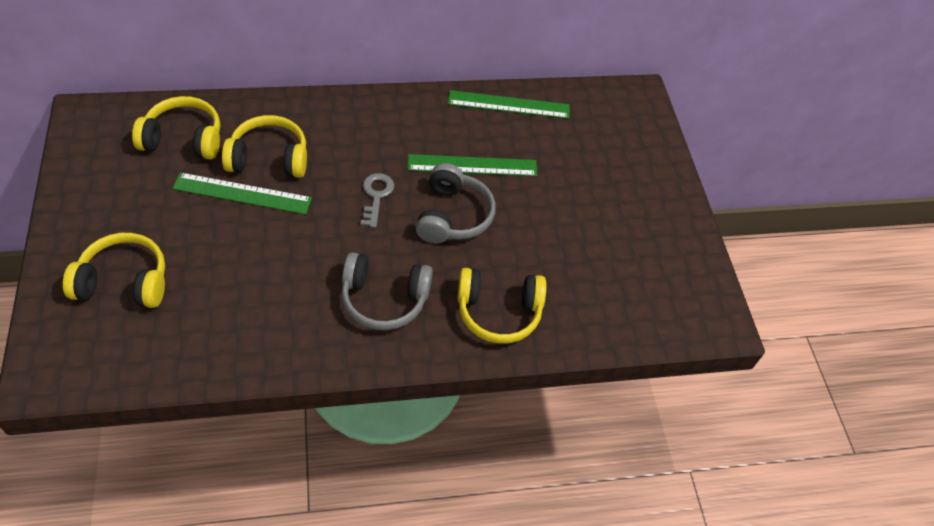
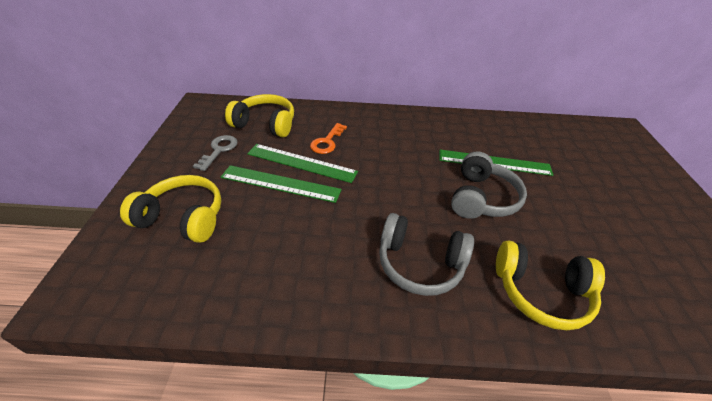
camera: 15 degrees right, 10 degrees down
(269, 158) = (327, 142): yellow headphones -> orange key
(376, 196) = (412, 176): grey key -> grey key (219, 150)
(509, 104) = (518, 126): green ruler -> green ruler (280, 183)

